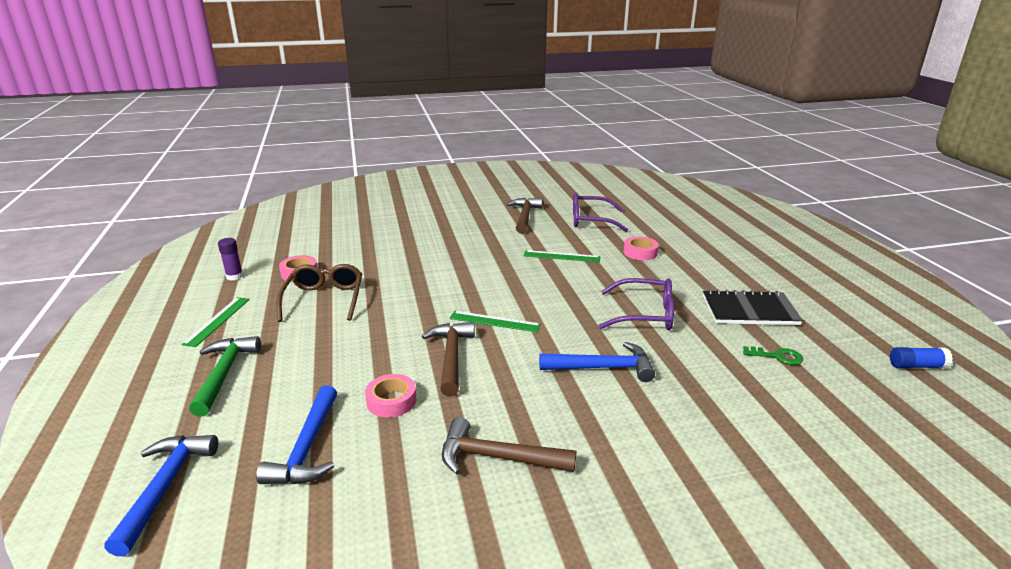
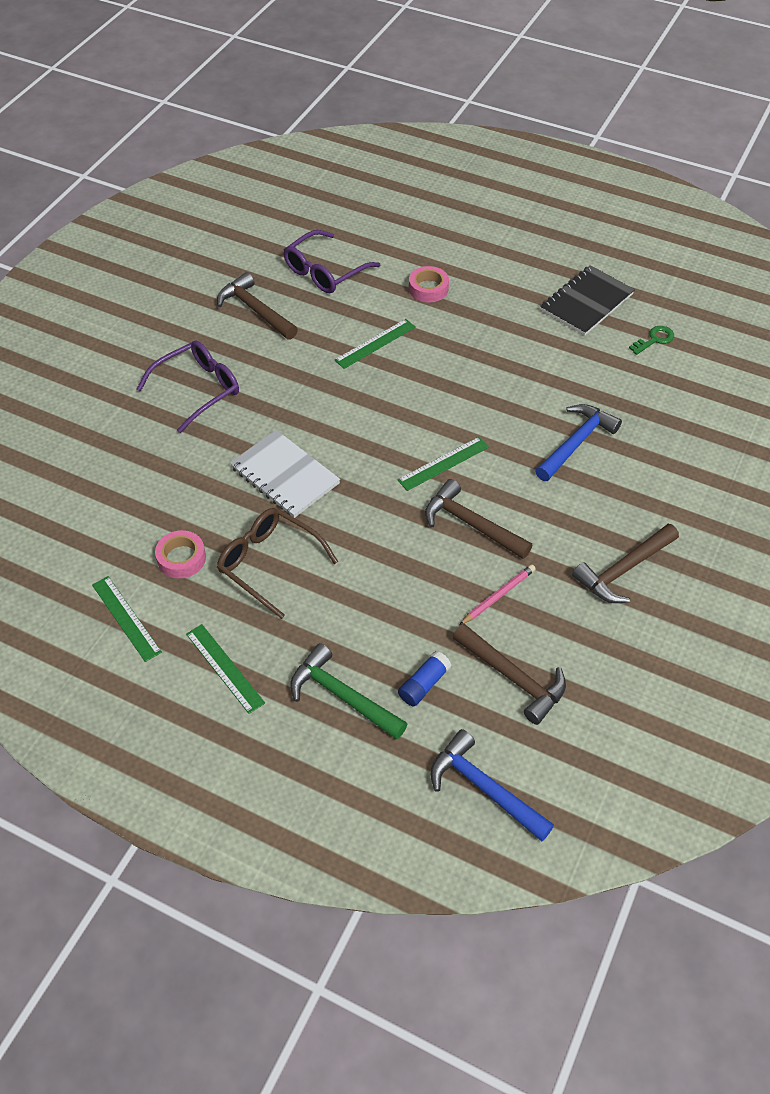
camera: 50 degrees left, 25 degrees up
(234, 276) = (126, 618): purple glue stick -> green ruler
(307, 448) = (513, 678): blue hammer -> brown hammer
(391, 401) = (498, 596): pink tape -> pink pencil
(406, 275) = (285, 475): none -> white notebook
(644, 314) = (530, 365): purple glasses -> purple glasses (198, 389)
(917, 366) = (728, 284): blue glue stick -> blue glue stick (424, 684)

